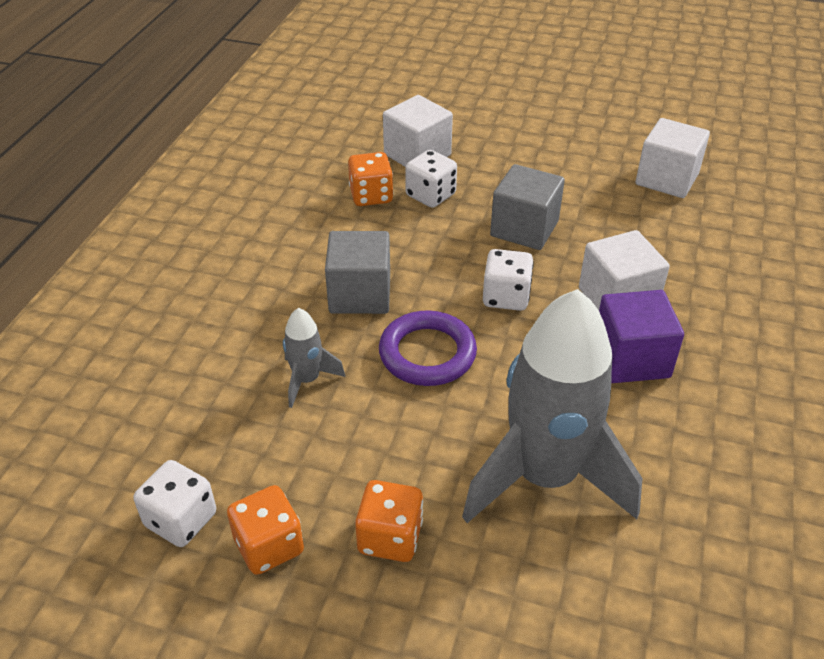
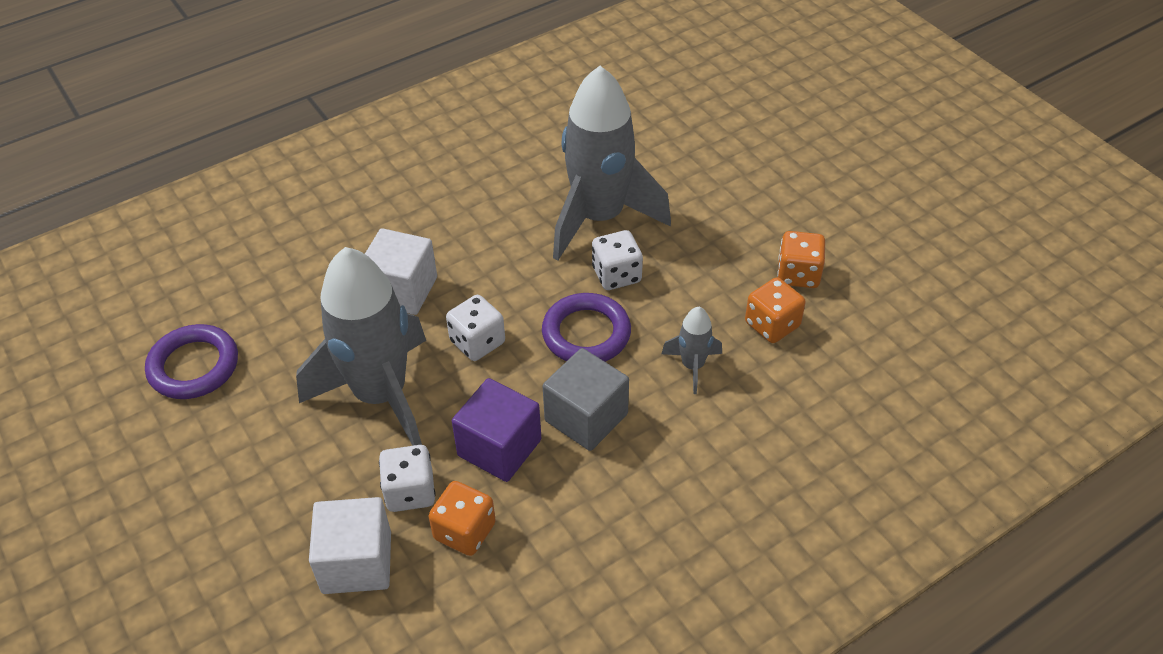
camera: 140 degrees left, 5 degrees up
(181, 520) = (845, 319): white dice -> white dice (616, 275)
(390, 537) = (722, 239): orange dice -> orange dice (772, 325)
(524, 228) = (381, 395): grey cube -> grey rocket
(631, 358) = (456, 247): purple cube -> purple cube (499, 447)
(667, 179) = (194, 366): white cube -> purple ring

